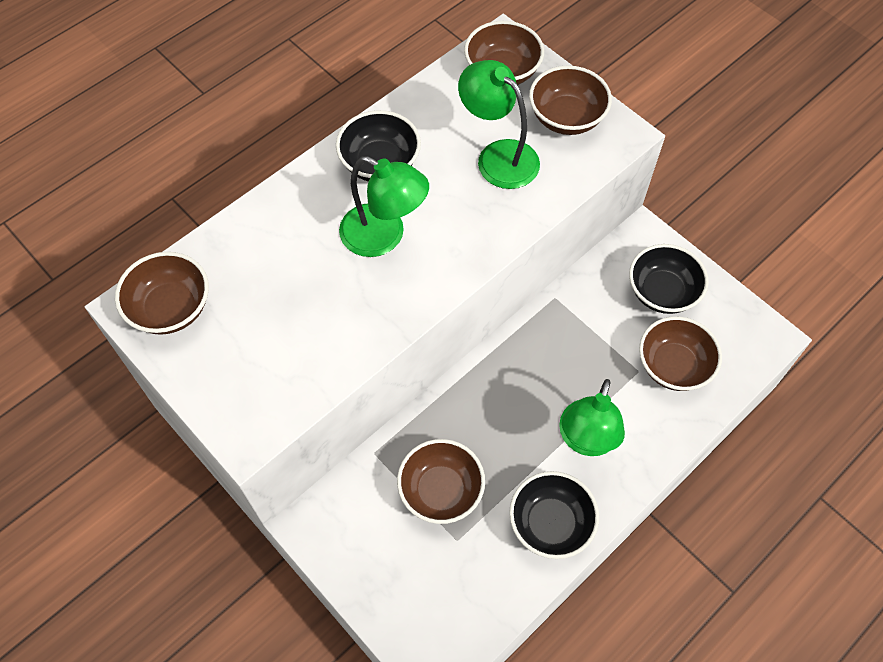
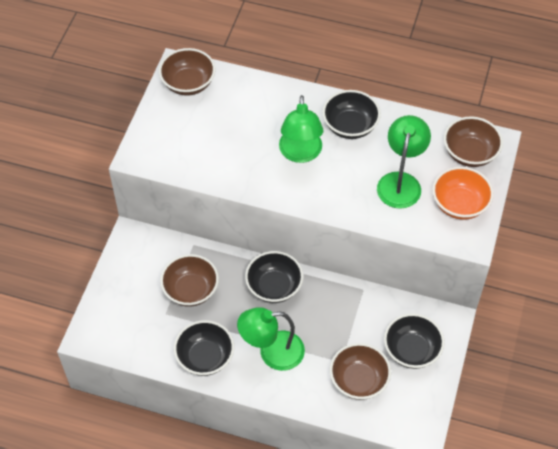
camera: 60 degrees right, 5 degrees down
(495, 390) = (274, 287): none -> black bowl
(566, 118) = (459, 204): brown bowl -> orange bowl

